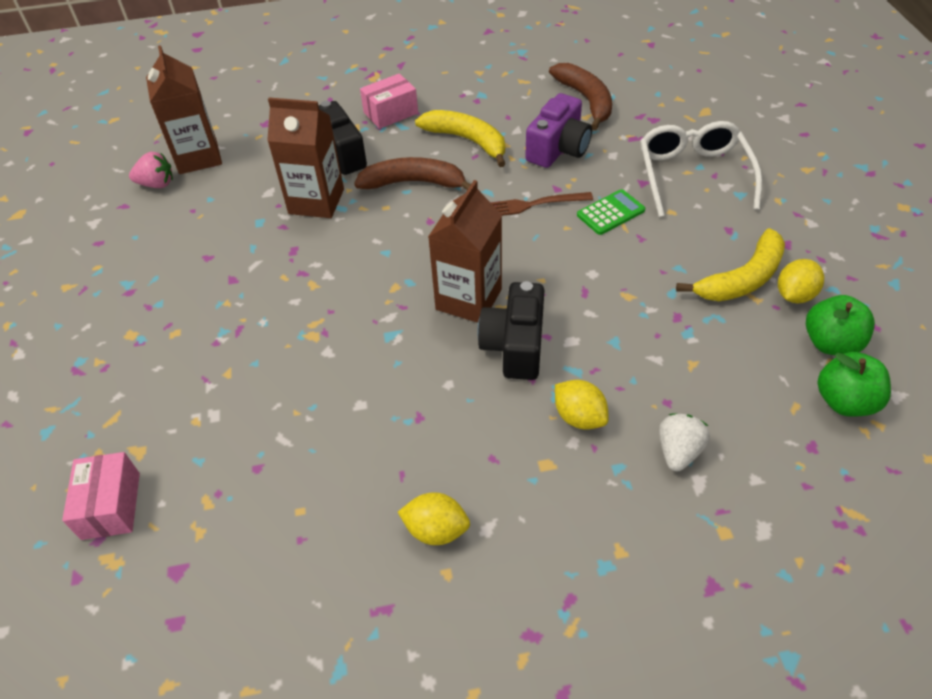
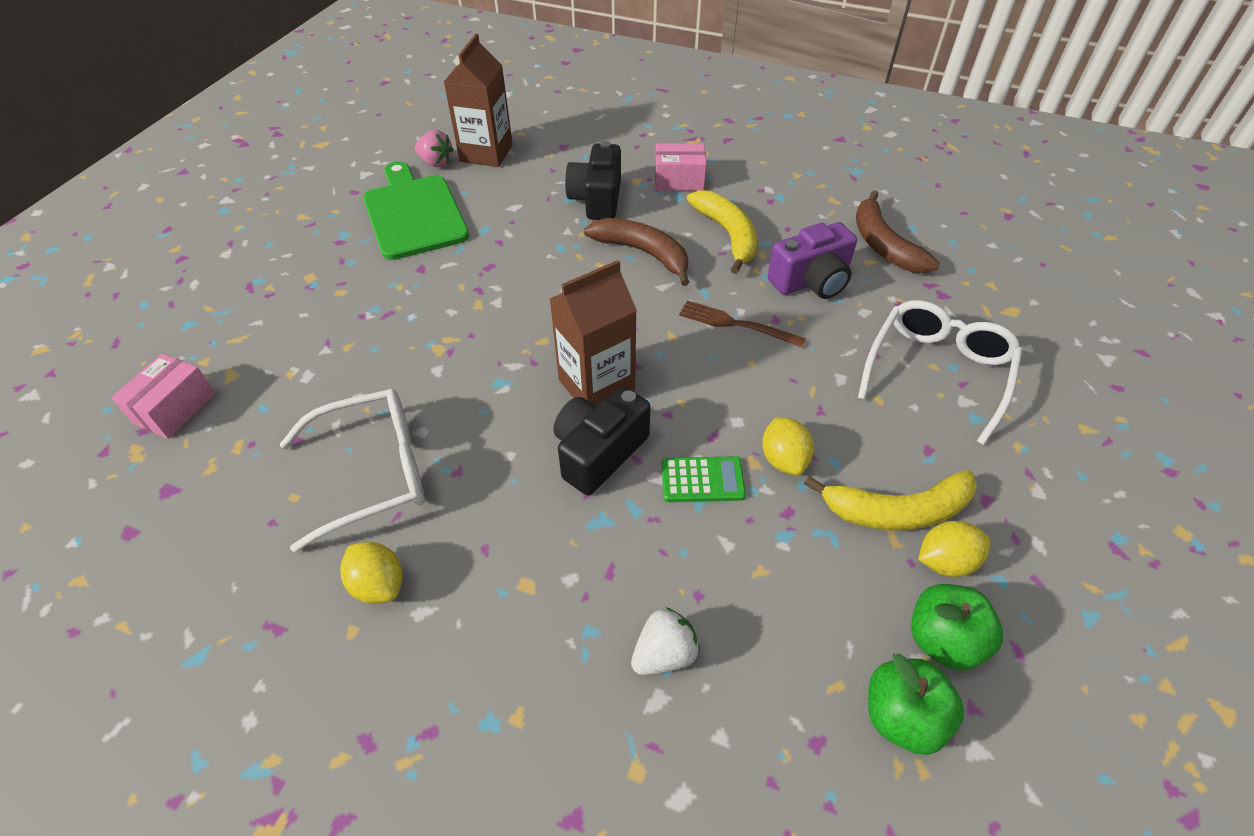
camera: 30 degrees right, 0 degrees up
(179, 237) = (413, 214): none -> green cutting board
(316, 201) = (545, 232): brown carton -> none
(351, 455) = (374, 472): none -> white glasses
(579, 417) = (597, 557): yellow lemon -> yellow lemon (783, 459)
(586, 100) = (883, 245): brown banana -> brown banana turned 150 degrees clockwise
(610, 213) = (810, 369): green calculator -> green calculator (702, 480)

